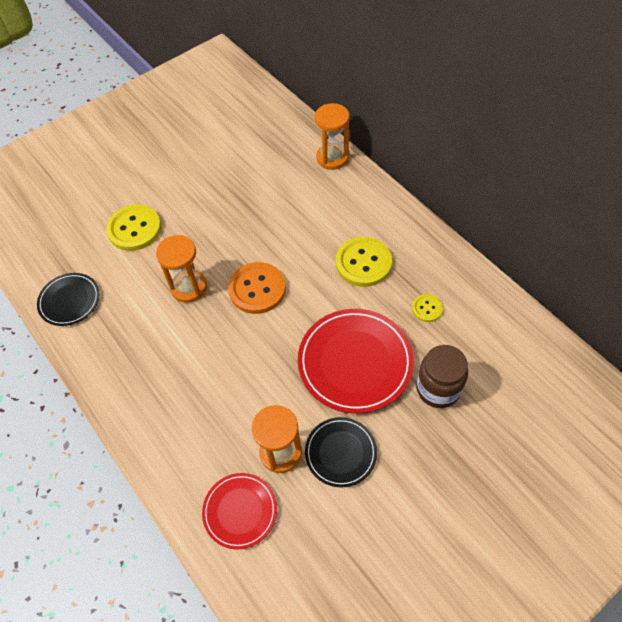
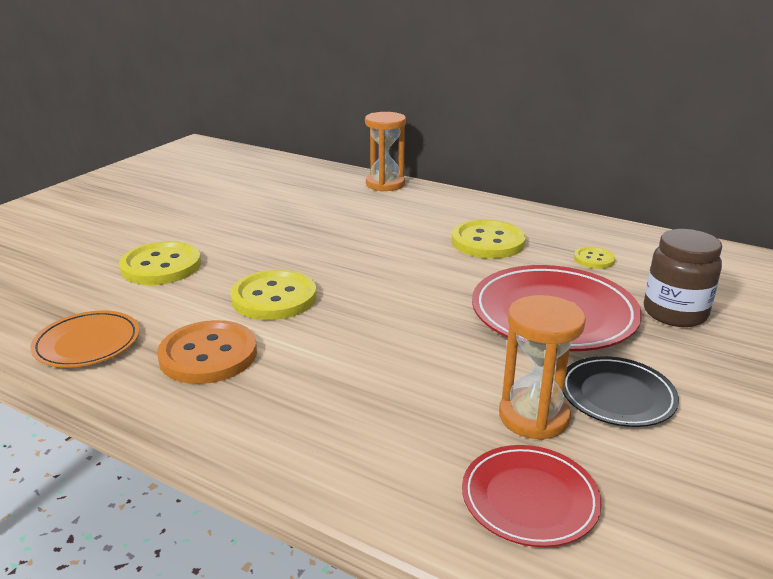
camera: 25 degrees left, 30 degrees down
(69, 301) = (87, 343): black plate -> orange plate
(189, 287) = (274, 298): orange hourglass -> yellow button
(257, 289) = (372, 282): orange button -> orange button (208, 355)

